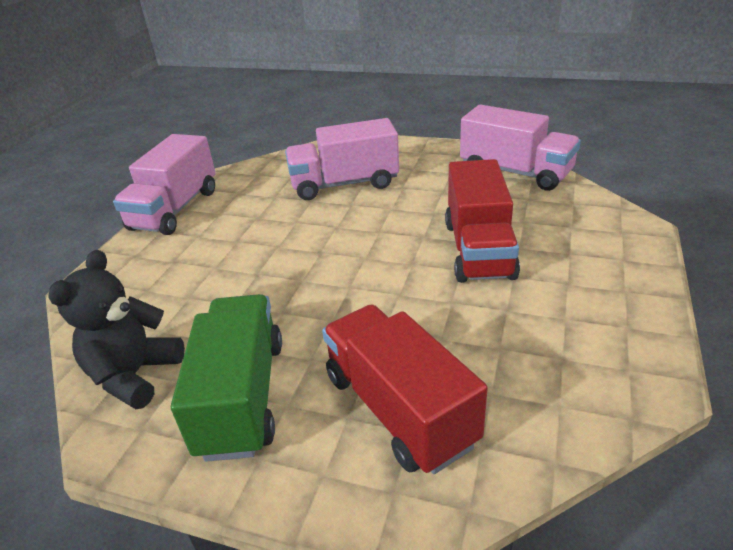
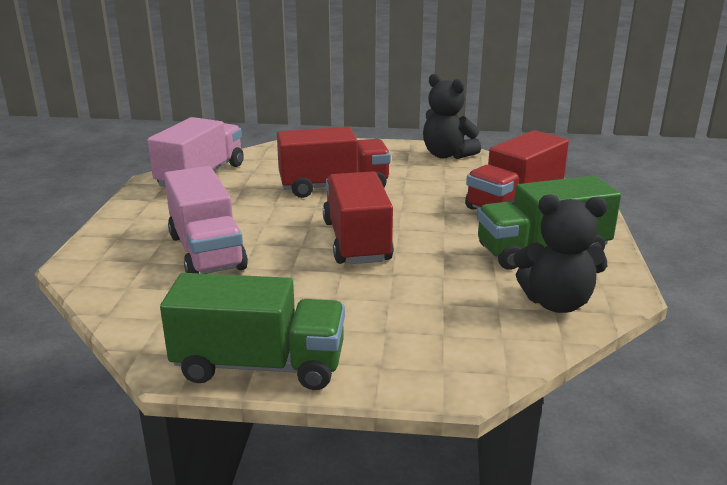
camera: 105 degrees left, 10 degrees down
(175, 209) = (259, 365): pink truck -> green truck
(332, 257) = (356, 241): none -> red truck
(613, 369) = (447, 155): none -> black teddy bear

